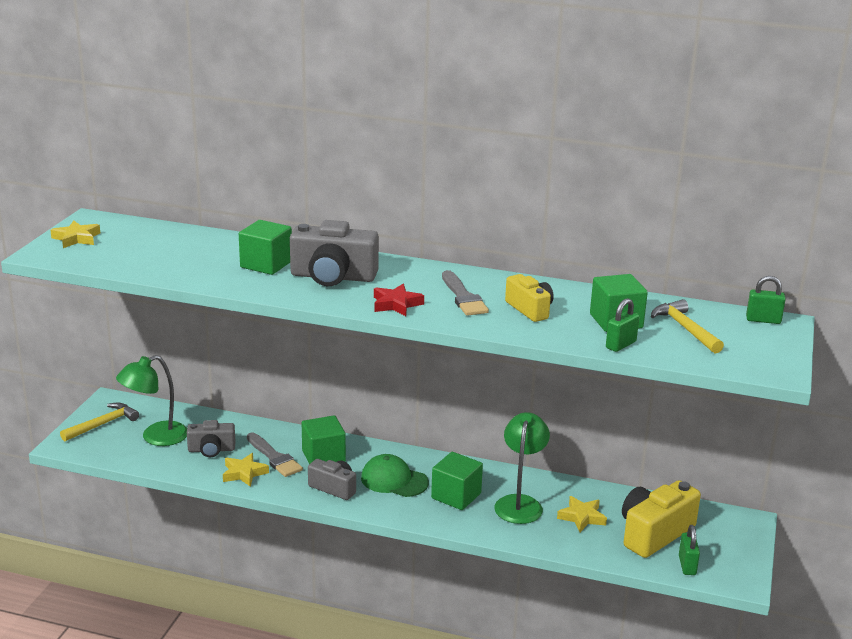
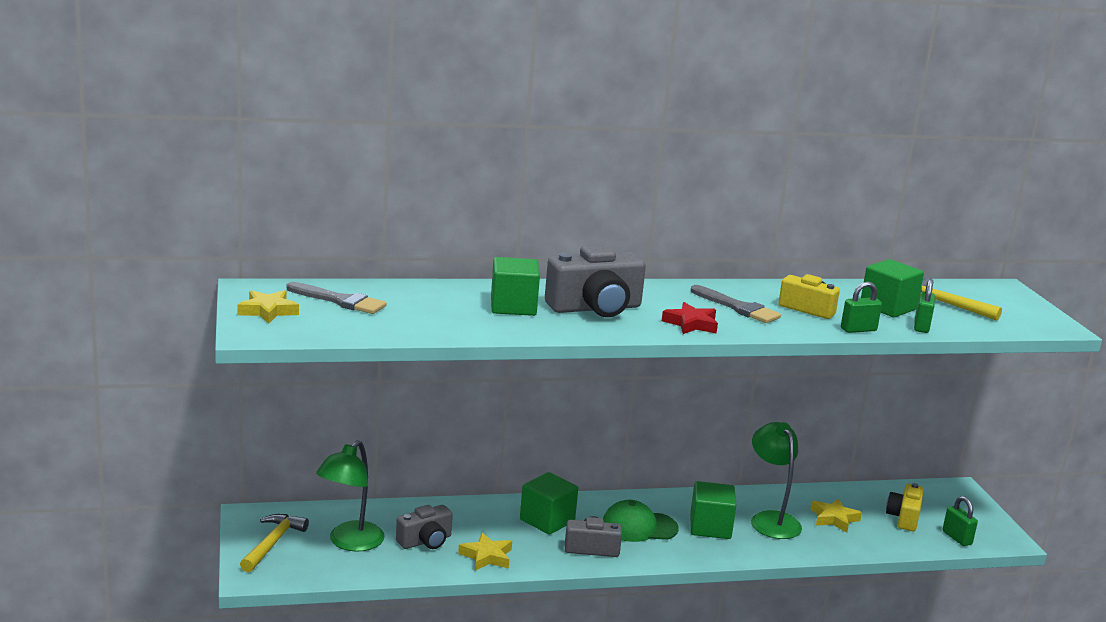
camera: 30 degrees left, 5 degrees down
(274, 457) = (499, 533): grey brush -> grey brush (340, 301)
(654, 533) = (904, 518): yellow camera -> yellow camera, size x0.60
(763, 320) = (989, 287): green padlock -> green padlock (858, 330)

